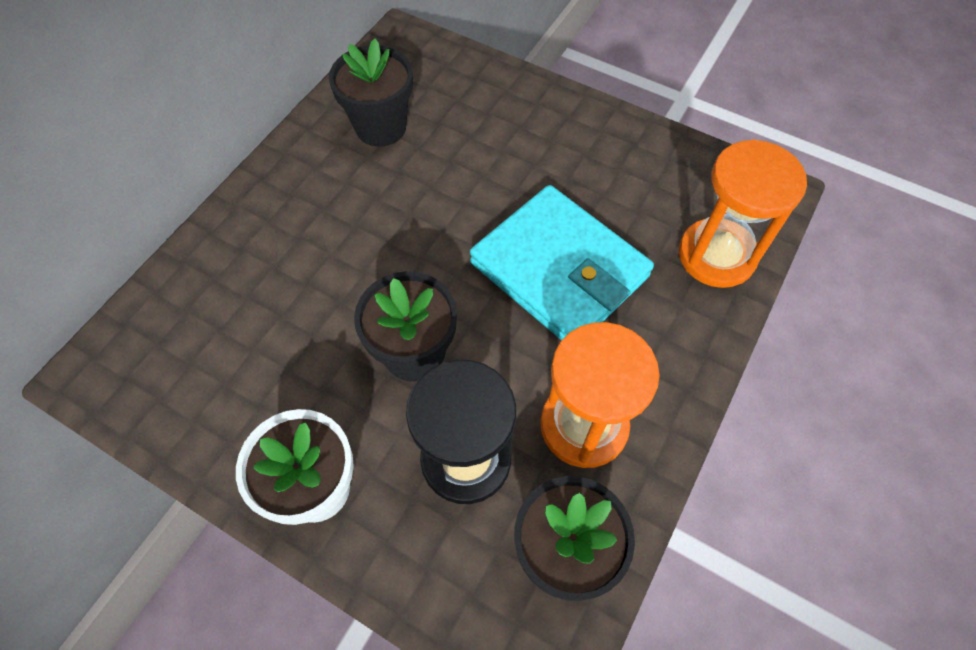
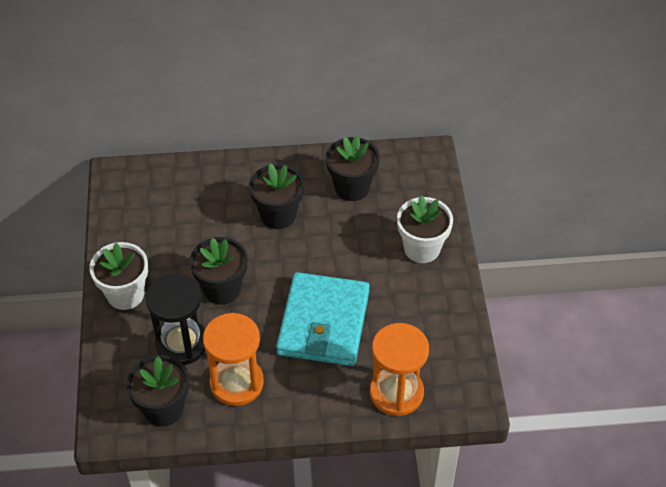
camera: 55 degrees right, 10 degrees down
(351, 222) = (278, 215): none -> black flower pot
(527, 116) = (422, 248): none -> white flower pot

